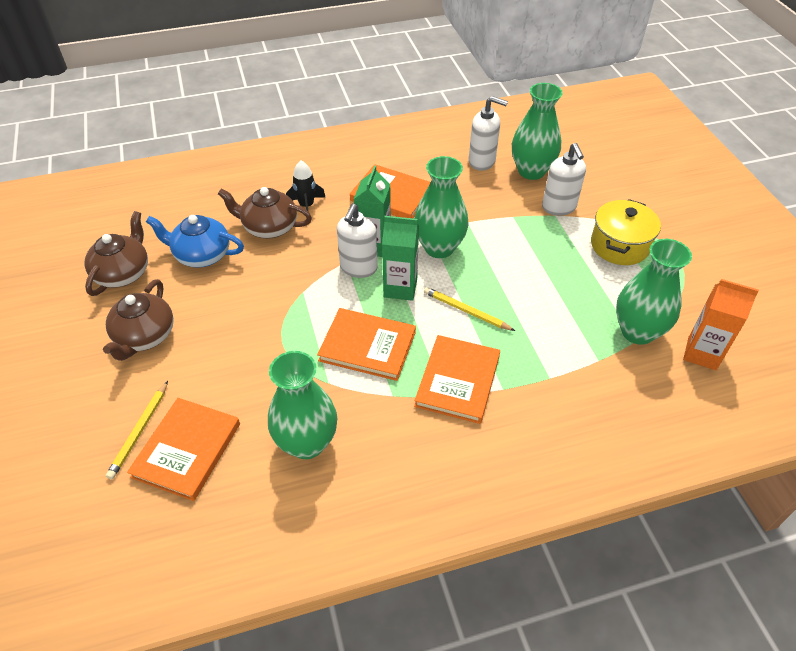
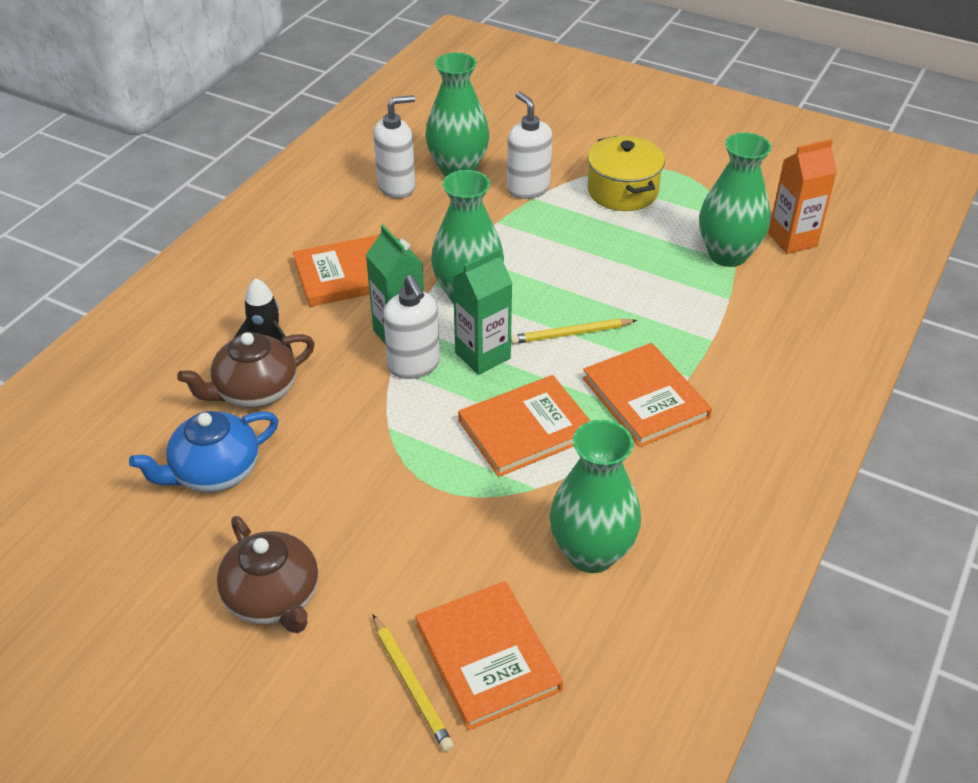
camera: 45 degrees left, 5 degrees down
(123, 273) = (140, 558): brown teapot -> none
(559, 207) = (528, 188): white soap dispenser -> white soap dispenser turned 150 degrees counterclockwise

